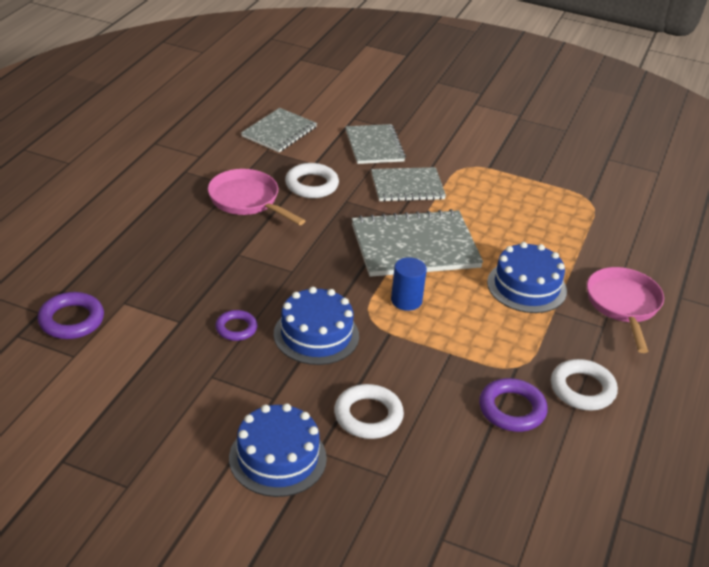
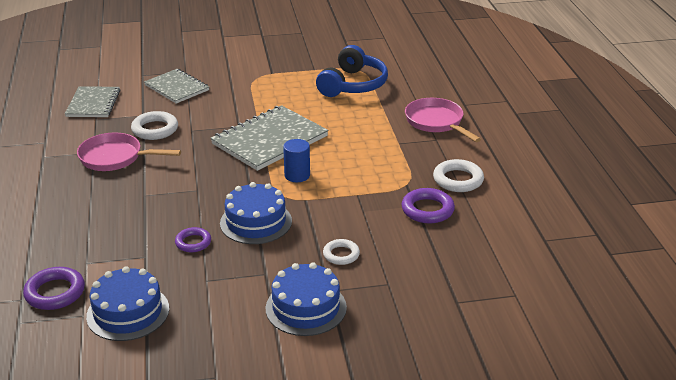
camera: 30 degrees left, 5 degrees down
(368, 416) = (341, 254): white ring -> white ring, size x0.65
(407, 186) = (227, 105): grey notebook -> none
(526, 286) = (367, 135): blue cake -> blue cake (128, 312)
(567, 217) = (353, 85): none -> blue headphones

